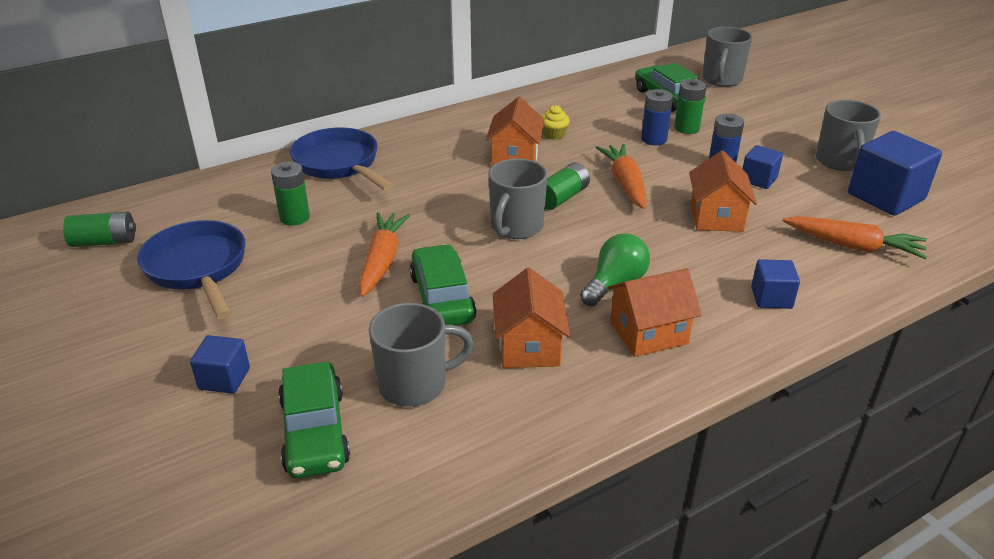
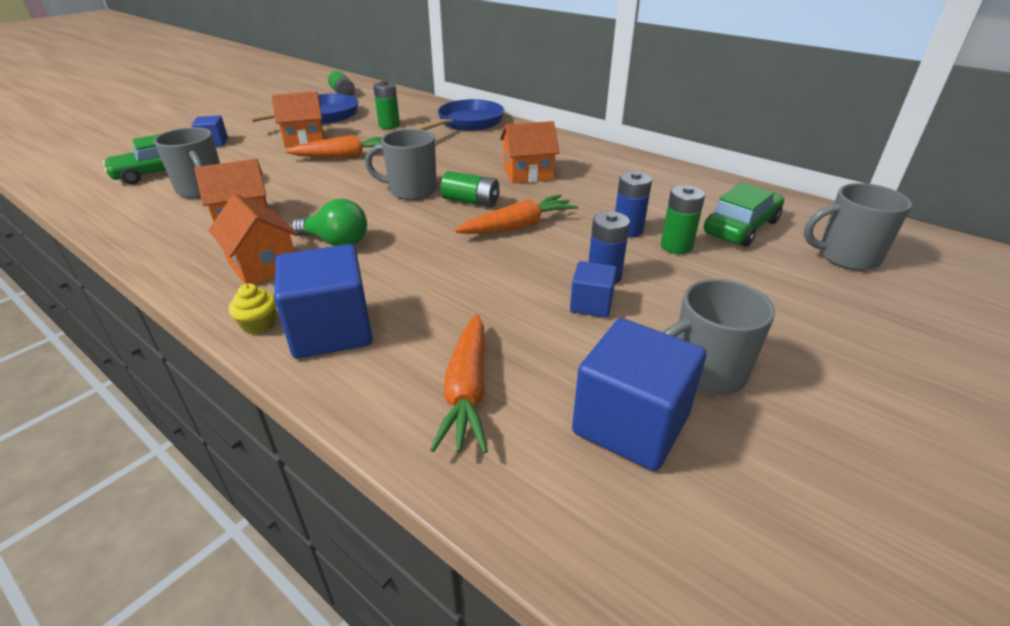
camera: 70 degrees right, 0 degrees up
(442, 298) = (303, 181): green car -> none
(554, 135) = (586, 183): yellow cupcake -> yellow cupcake (259, 324)
(716, 217) = (483, 283): orange house -> orange house (304, 139)
(771, 298) = (331, 330): blue cube -> blue cube, size x1.85

